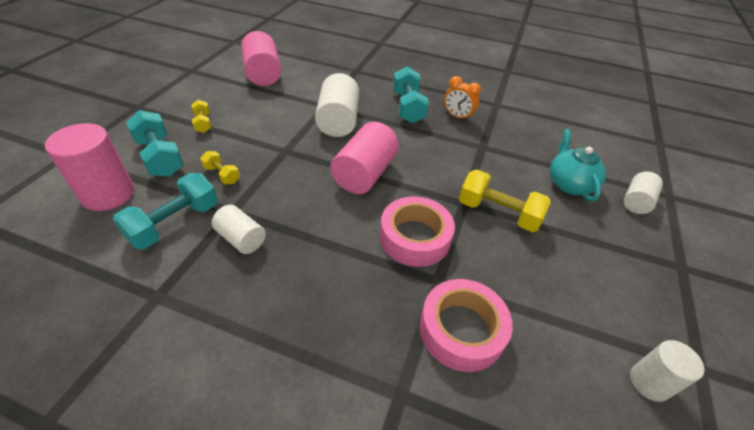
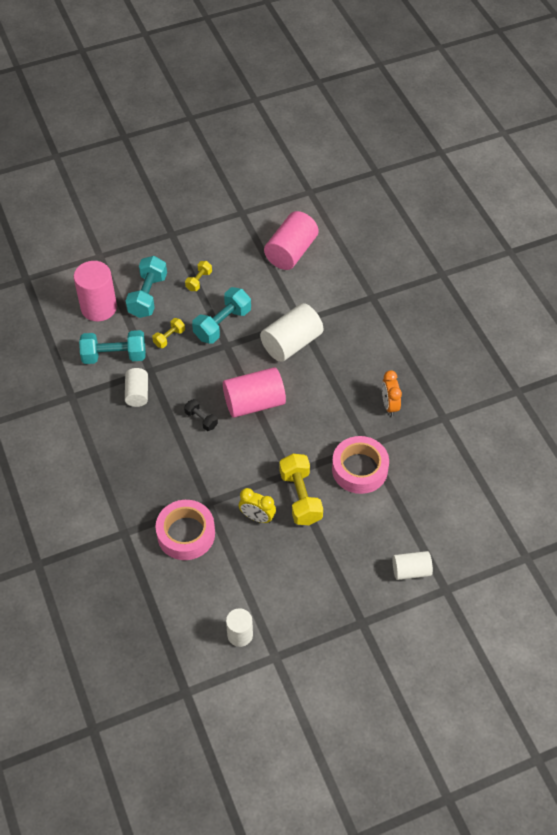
camera: 50 degrees right, 10 degrees up
(222, 175) = (169, 337): yellow dumbbell -> yellow dumbbell turned 45 degrees clockwise
(336, 216) = (201, 419): none -> black dumbbell
(408, 107) = (362, 367): turquoise dumbbell -> turquoise dumbbell (222, 324)
(415, 237) = (228, 469): pink tape -> pink tape (359, 469)
(494, 256) = (257, 517): none -> yellow clock
(569, 184) = (384, 521): turquoise teapot -> none

